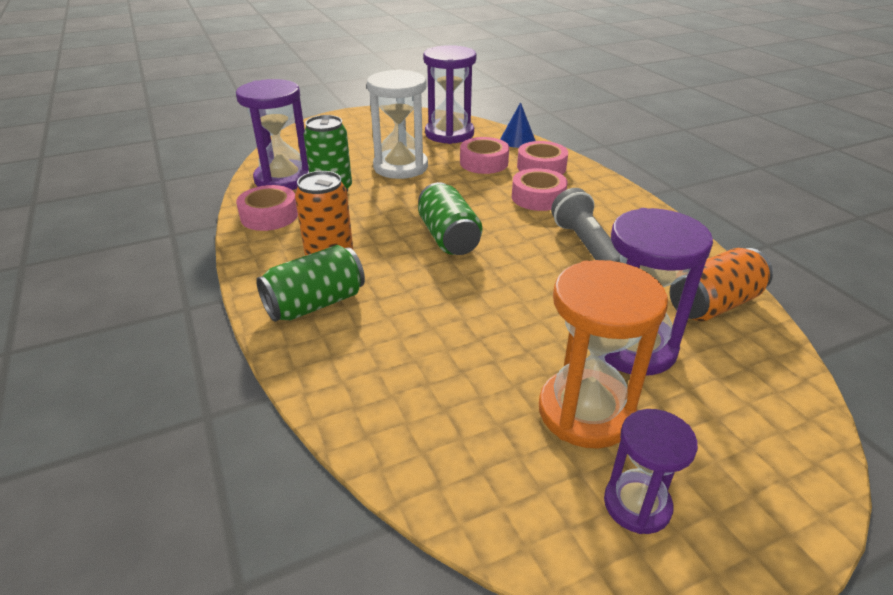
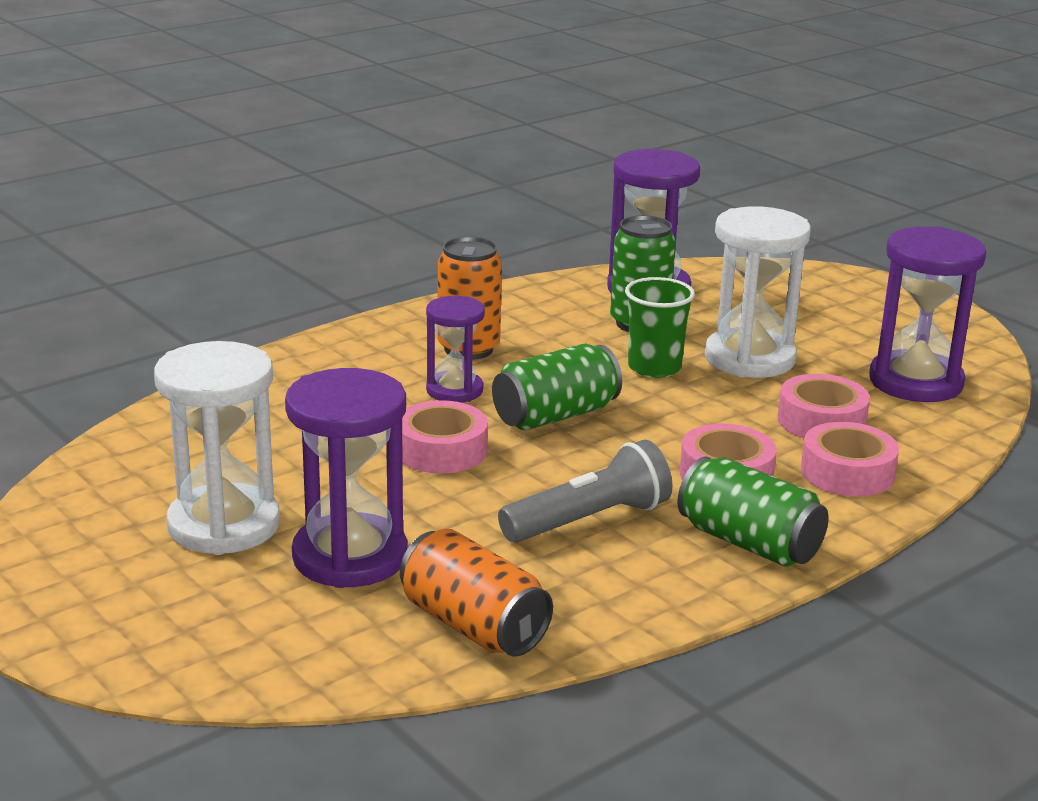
camera: 75 degrees right, 10 degrees down
(269, 216) = (545, 299): pink tape -> pink tape (441, 450)
(315, 304) = (369, 357): green can -> green can (749, 543)
(397, 195) = (654, 367): none -> green cup
(517, 140) = (948, 444): blue cone -> none
(585, 411) = (224, 525): orange hourglass -> white hourglass
(637, 504) = (96, 554): purple hourglass -> purple hourglass (454, 390)

